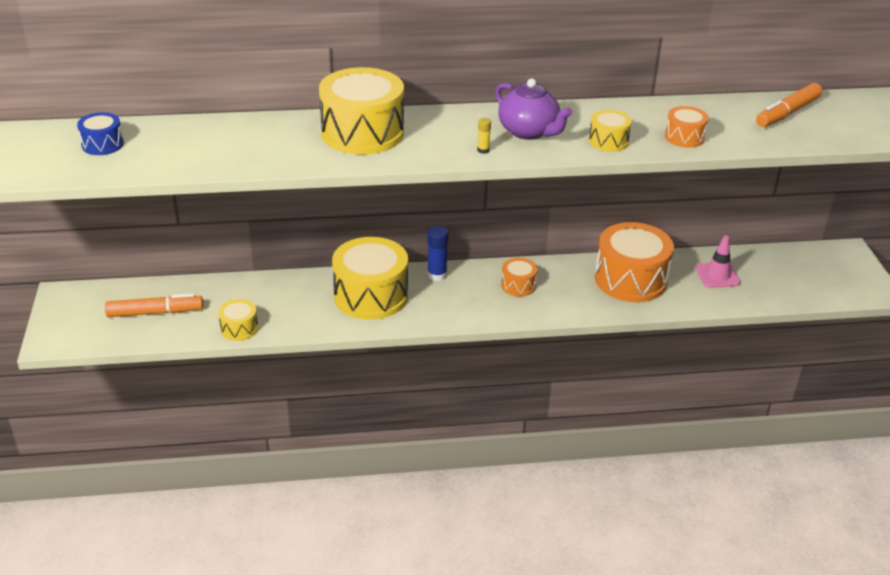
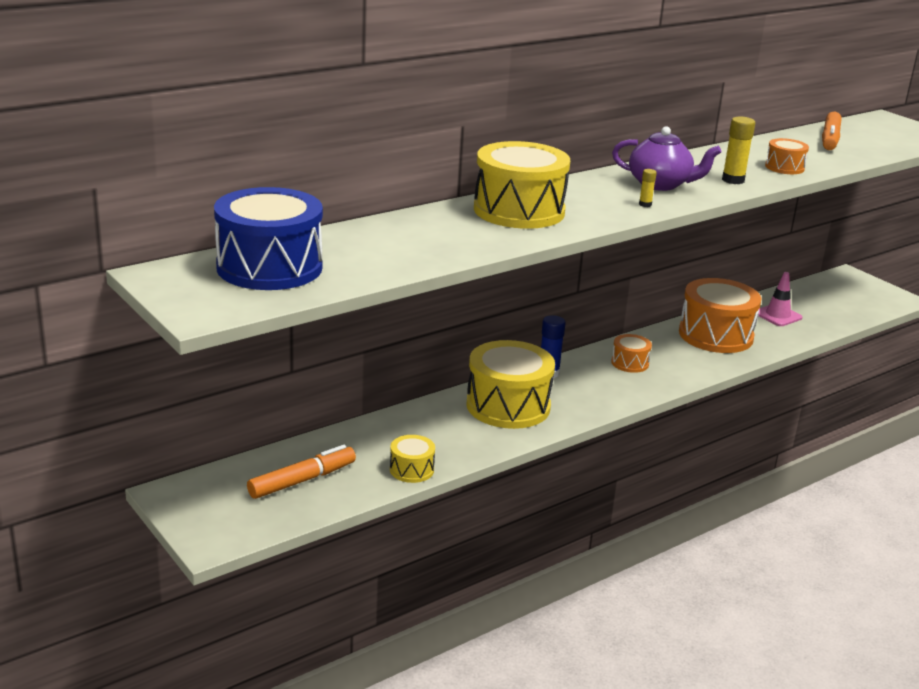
camera: 30 degrees left, 10 degrees down
(102, 144) = (269, 267): blue drum -> blue drum, size x2.08
(608, 141) = (733, 180): yellow drum -> yellow glue stick

